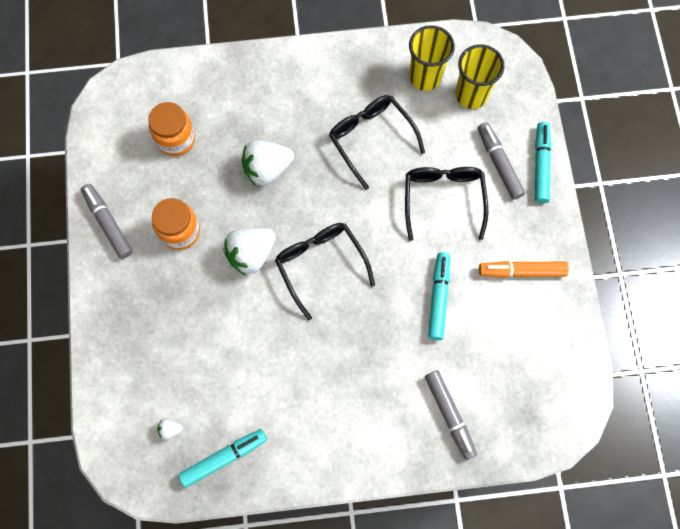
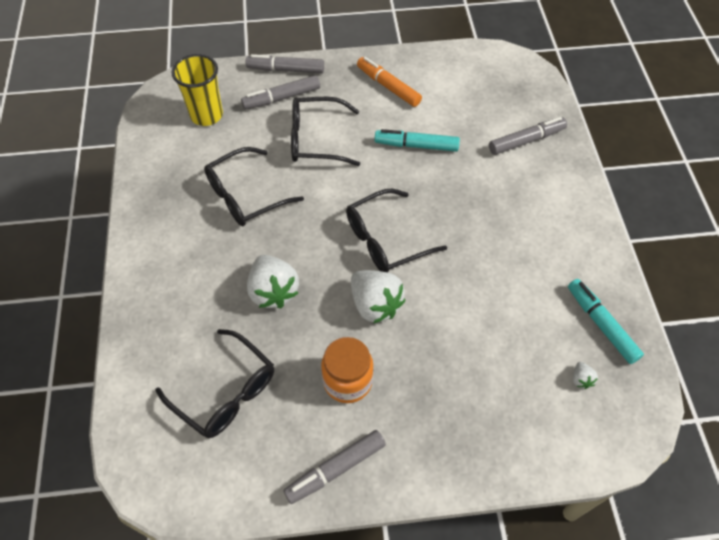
camera: 90 degrees left, 15 degrees down
(176, 139) = (225, 392): orange jar -> black glasses
(425, 77) = (180, 150): yellow cup -> none
(522, 271) = (388, 87): orange marker -> orange marker turned 135 degrees clockwise
(540, 165) = (286, 70): turquoise marker -> grey marker

